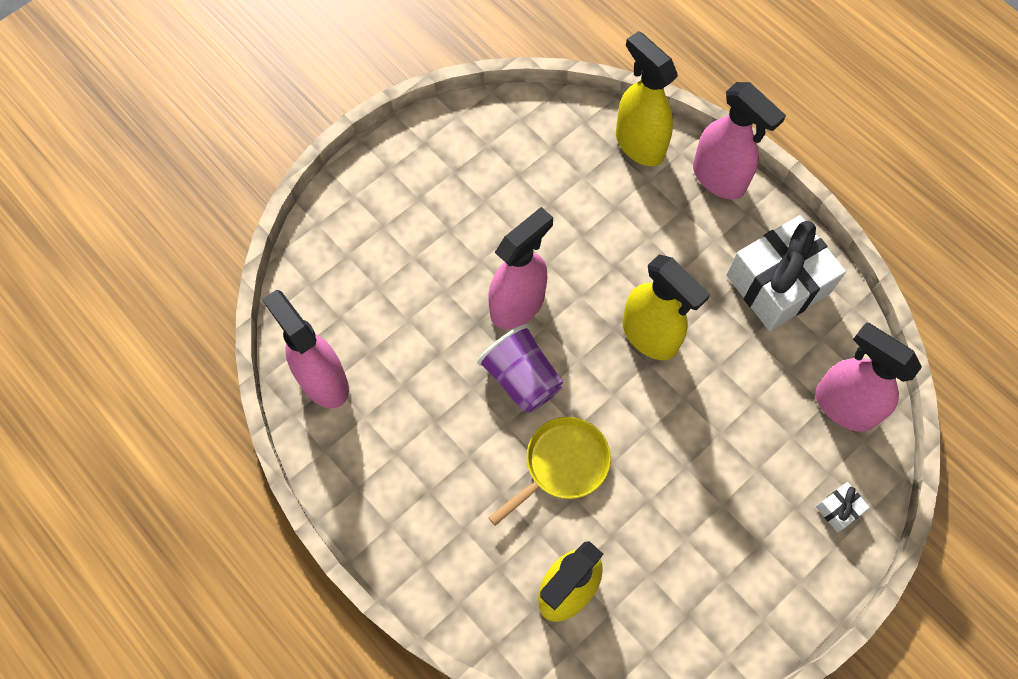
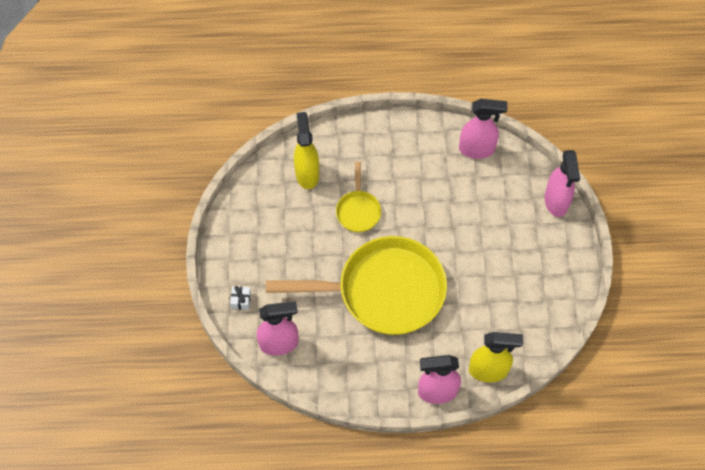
camera: 130 degrees right, 5 degrees down
(518, 305) = (447, 249): pink spray bottle -> pink spray bottle (556, 202)
(522, 378) = (410, 224): purple cup -> none
(650, 336) = (383, 291): yellow spray bottle -> yellow pan
(777, 284) = (359, 368): white gift -> none

